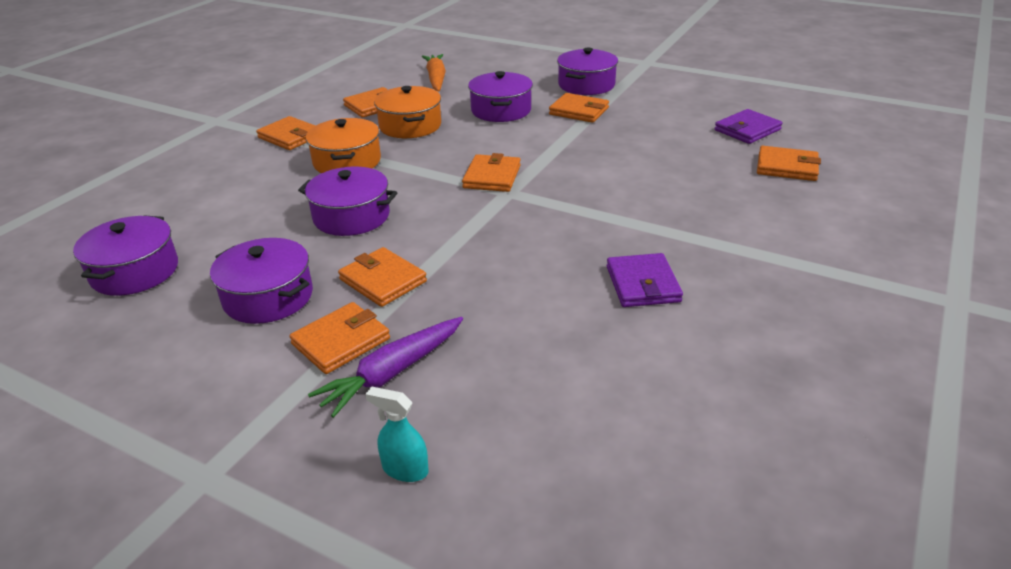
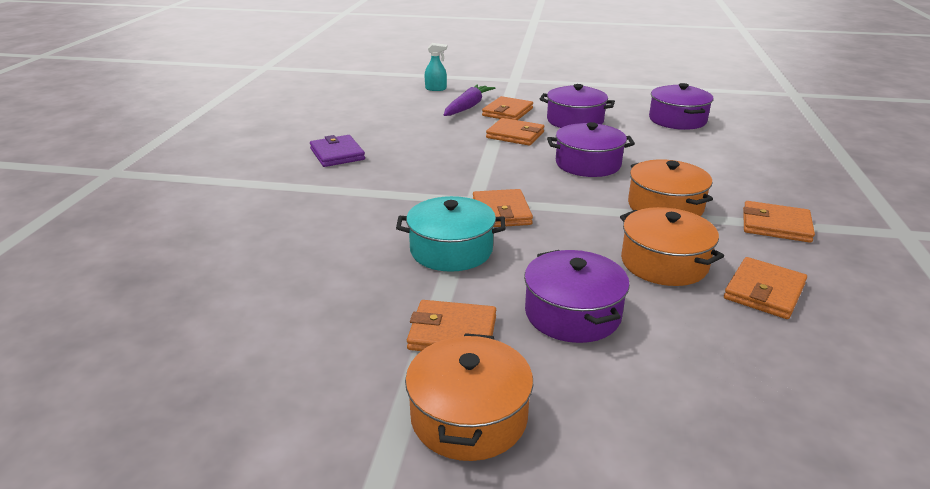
camera: 160 degrees right, 5 degrees down
(436, 79) = (763, 380): orange carrot -> none
(555, 153) = (451, 250): none -> turquoise pot
(586, 85) = (469, 417): purple pot -> orange pot
(747, 130) = (185, 333): purple wallet -> none
(787, 167) = (165, 272): orange wallet -> none

